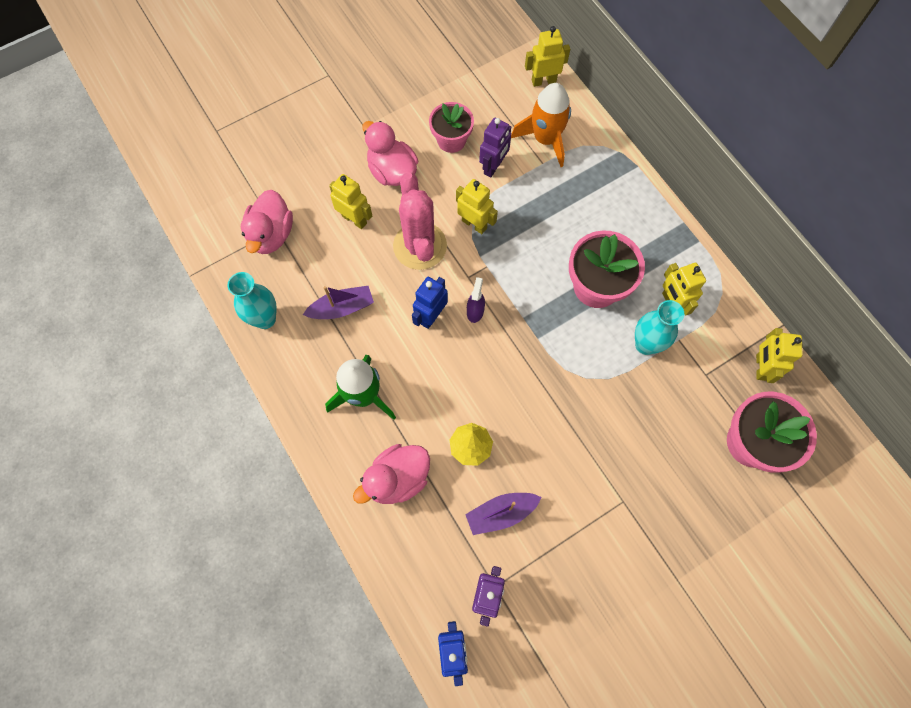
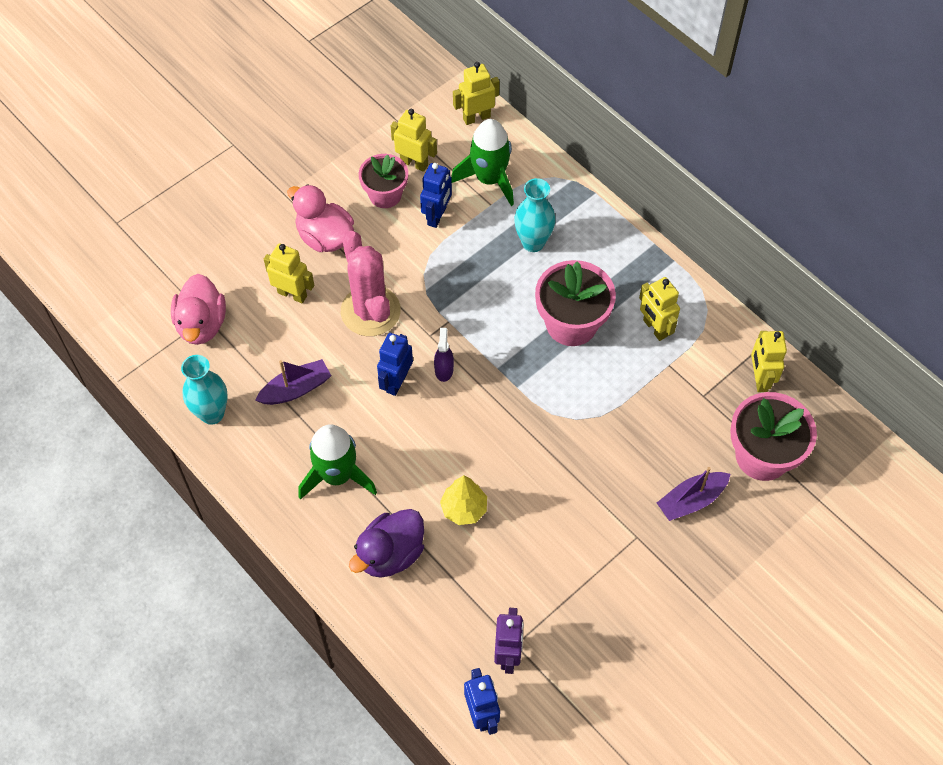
camera: 10 degrees left, 10 degrees down
(397, 479) = (390, 554): pink duck -> purple duck
(474, 224) = (427, 279): yellow robot -> yellow robot (414, 163)
(493, 167) = (437, 216): purple robot -> blue robot
(501, 513) = (509, 570): purple boat -> purple boat (691, 500)
(545, 139) = (489, 179): orange rocket -> green rocket
(645, 345) = (634, 375): turquoise vase -> turquoise vase (533, 243)

